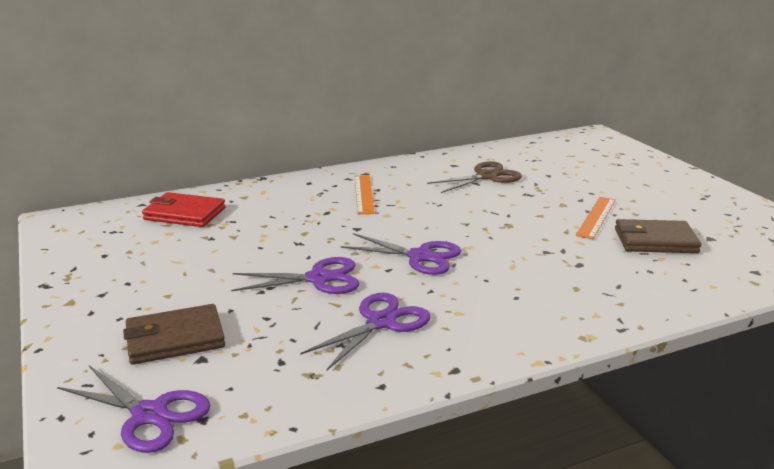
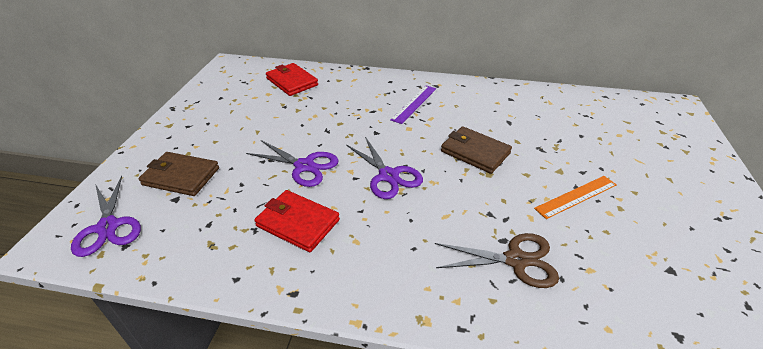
camera: 35 degrees right, 15 degrees up
(363, 194) = (414, 104): orange ruler -> purple ruler
(381, 322) = (297, 223): purple scissors -> red wallet
(487, 176) = (525, 119): brown scissors -> brown scissors (516, 260)
(655, 241) = (605, 247): brown wallet -> brown wallet (475, 152)

